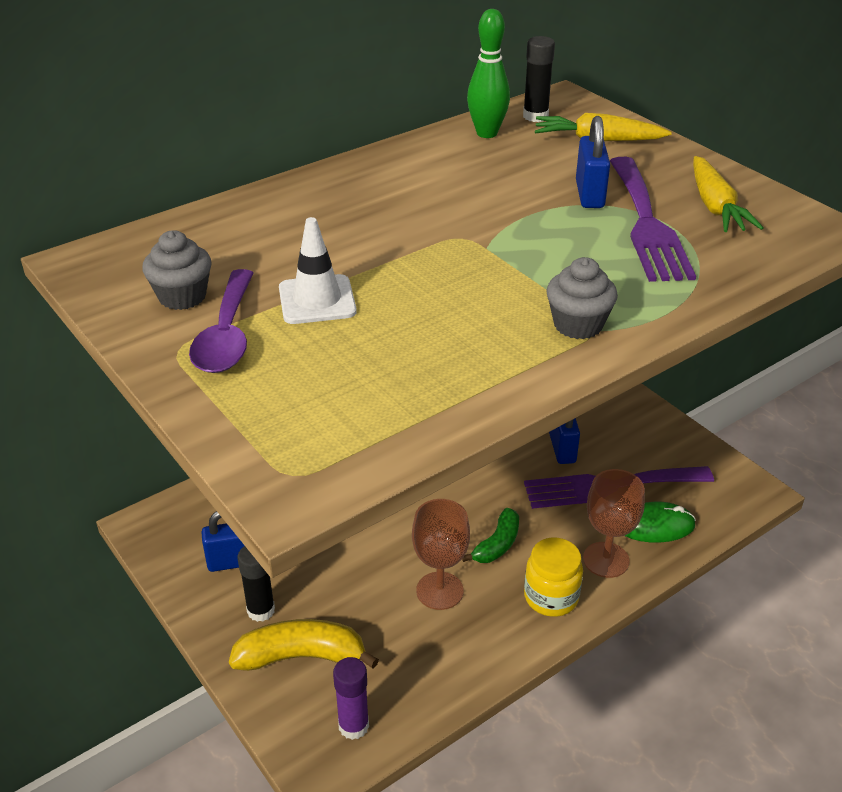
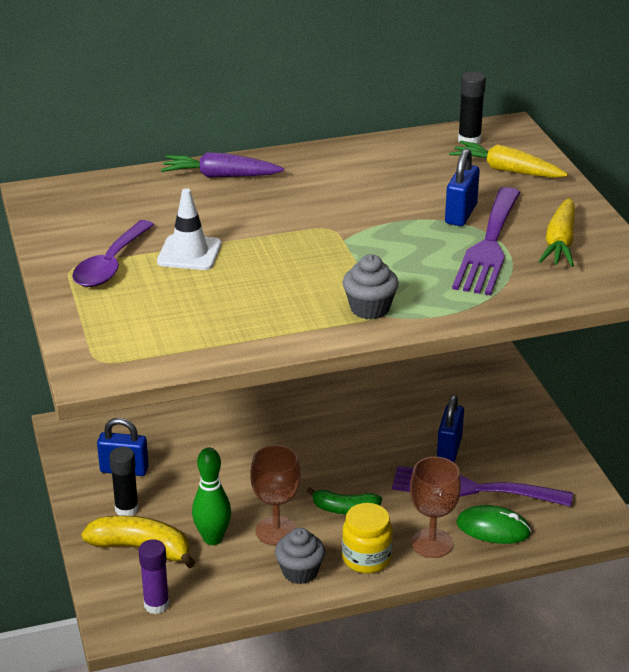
camera: 20 degrees right, 5 degrees down
(182, 296) = (96, 232): grey cupcake -> grey cupcake (300, 572)
(293, 200) = (220, 176): none -> purple carrot
(487, 133) = (415, 148): green bowling pin -> green bowling pin (212, 538)
(497, 544) = (345, 509): green banana -> green banana turned 45 degrees clockwise

